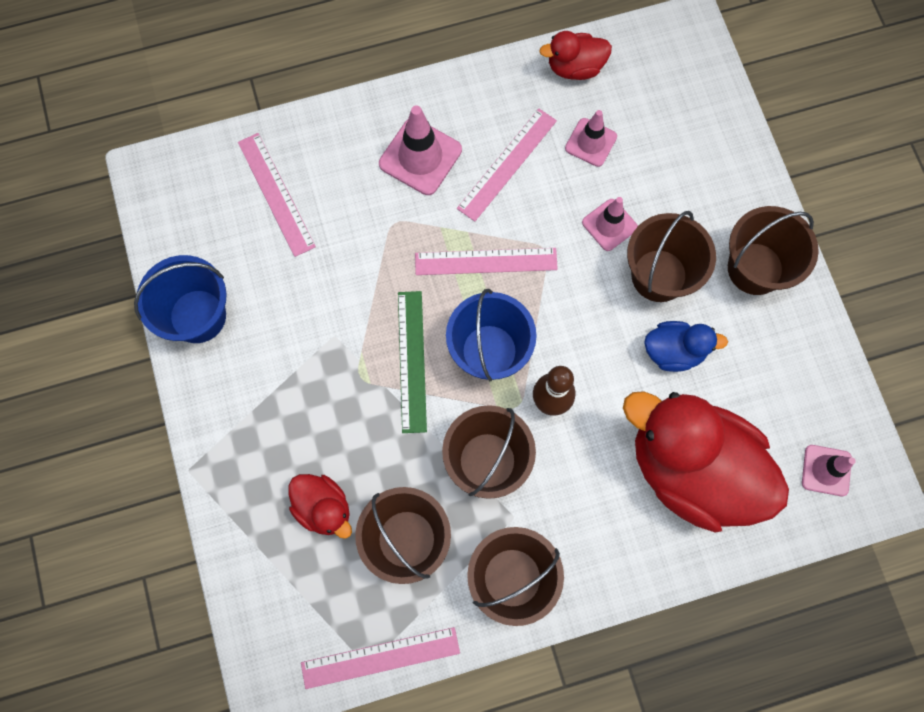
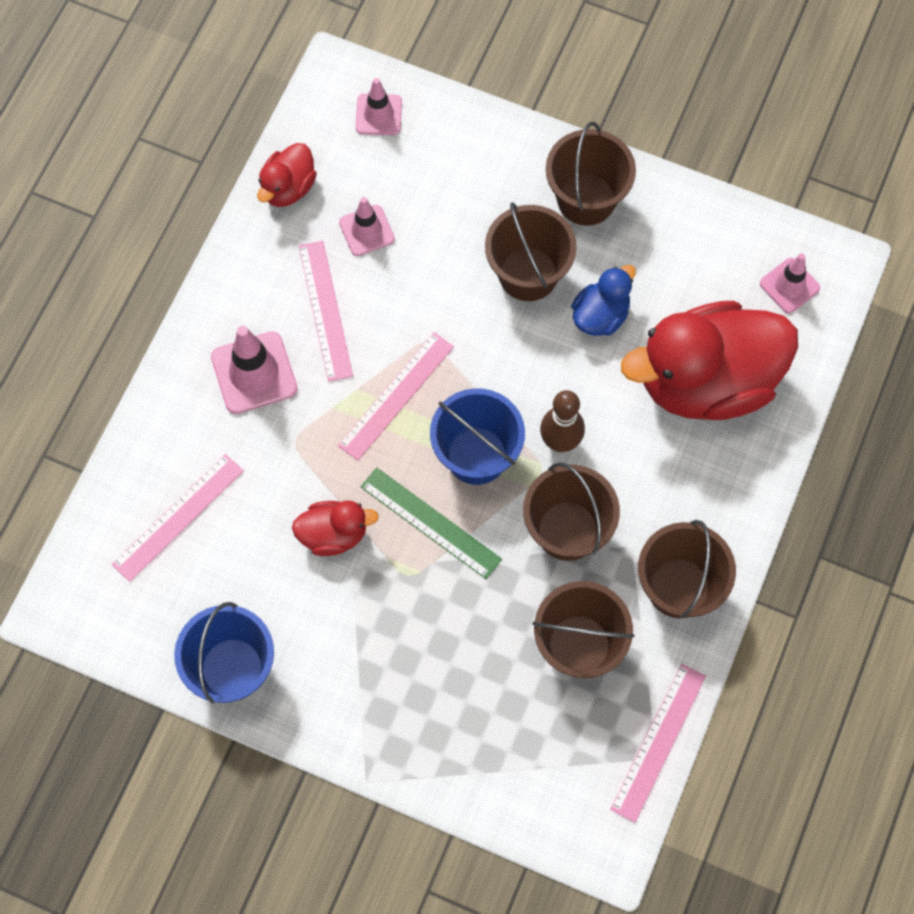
camera: 50 degrees left, 5 degrees down
(276, 194) = (178, 517): pink ruler -> pink ruler turned 60 degrees counterclockwise
(323, 508) = (495, 692): red duck -> red duck (333, 534)
(609, 225) = (451, 275): pink traffic cone -> pink traffic cone (378, 115)

